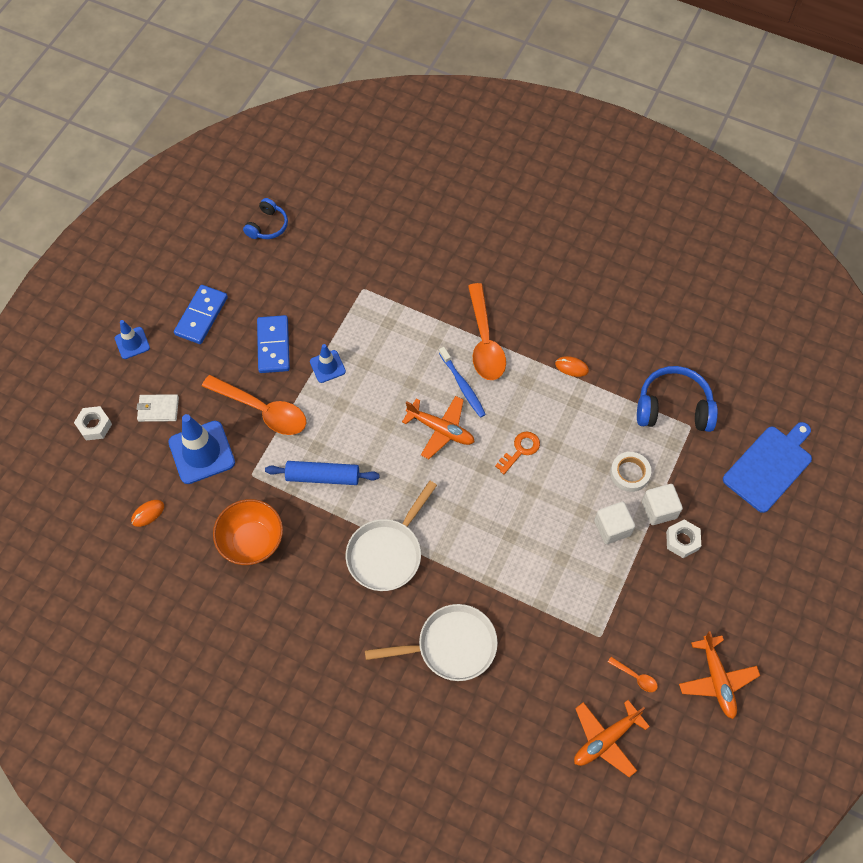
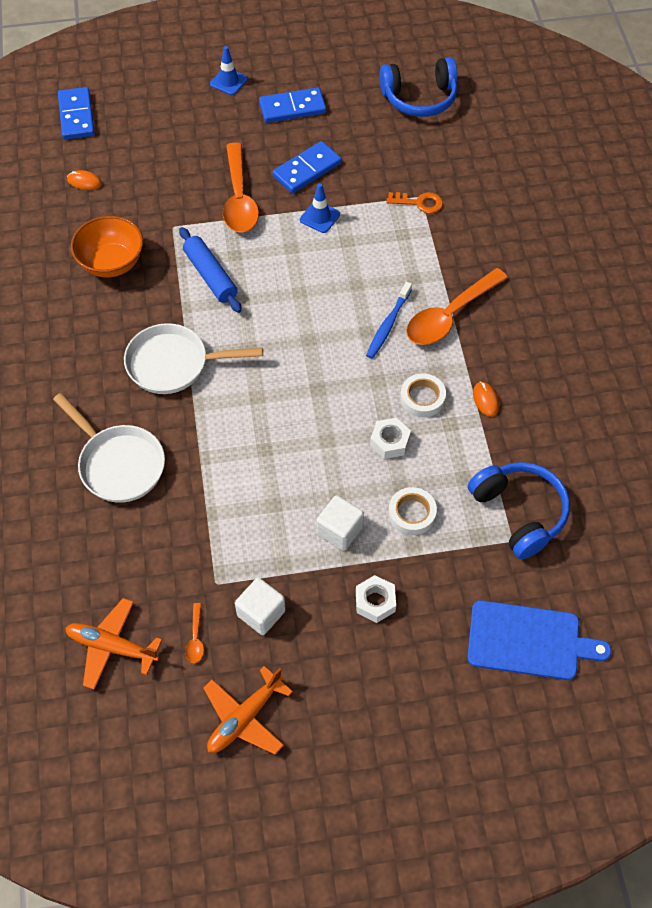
camera: 55 degrees right, 5 degrees down
(67, 478) = (77, 116): none -> blue domino
(94, 426) = (135, 104): white nut -> white nut (390, 442)
(158, 409) = (183, 132): white wallet -> none
(202, 452) = (166, 183): blue traffic cone -> none
(267, 226) = (419, 98): blue headphones -> blue headphones, size x1.67
(441, 430) = (328, 334): orange plane -> none
(520, 450) = (360, 407): orange key -> orange key (419, 203)
(541, 405) = (422, 398): none -> white tape
(659, 509) = (393, 562): white cube -> white cube (261, 613)

